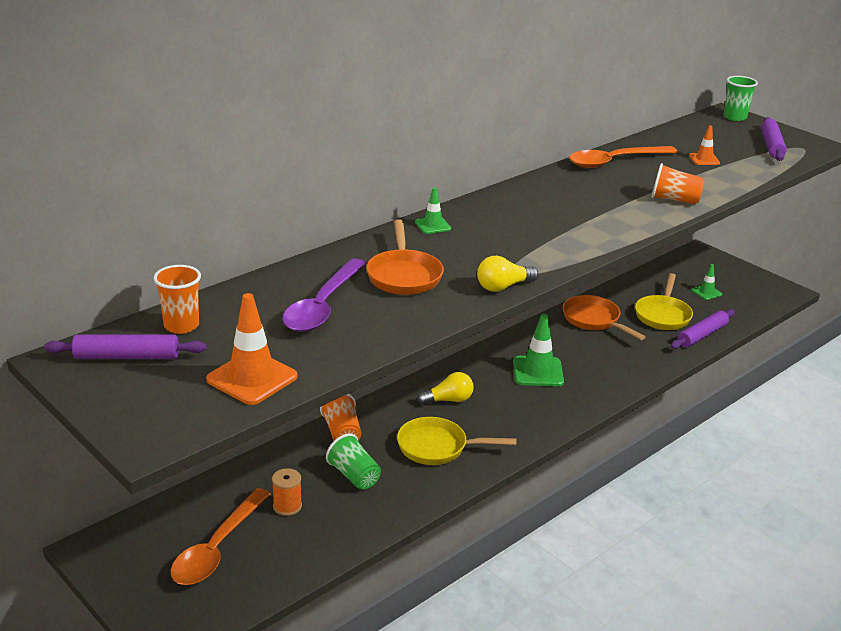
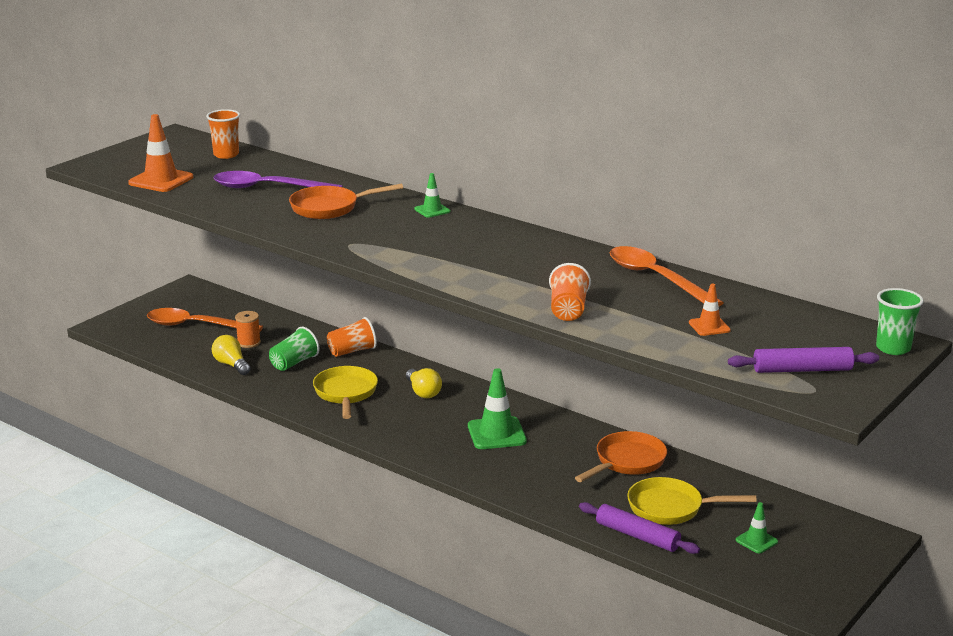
camera: 80 degrees right, 5 degrees down
(127, 357) = (182, 147): purple rolling pin -> none
(503, 287) = (324, 242): yellow light bulb -> yellow light bulb (231, 365)

